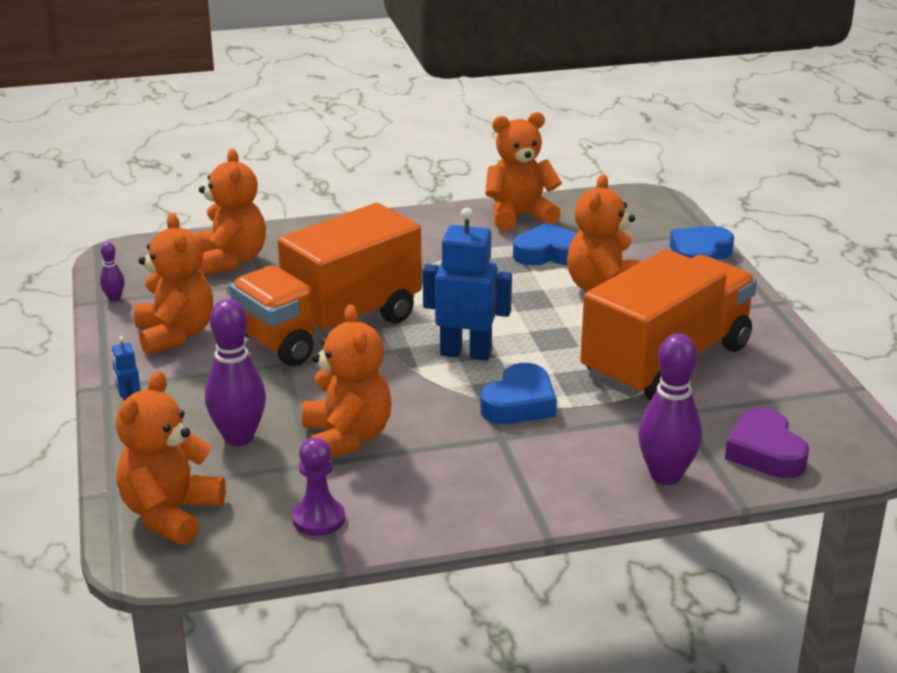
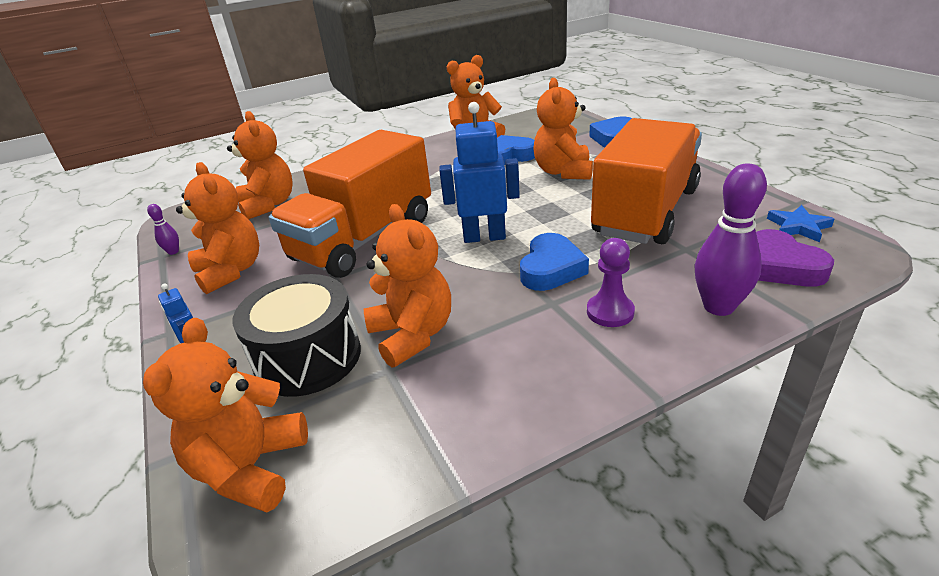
camera: 10 degrees left, 5 degrees up
(239, 437) = (308, 357): purple bowling pin -> black drum
(318, 519) = (416, 434): purple pawn -> purple pawn (610, 312)
(824, 415) = (798, 227): none -> blue star

